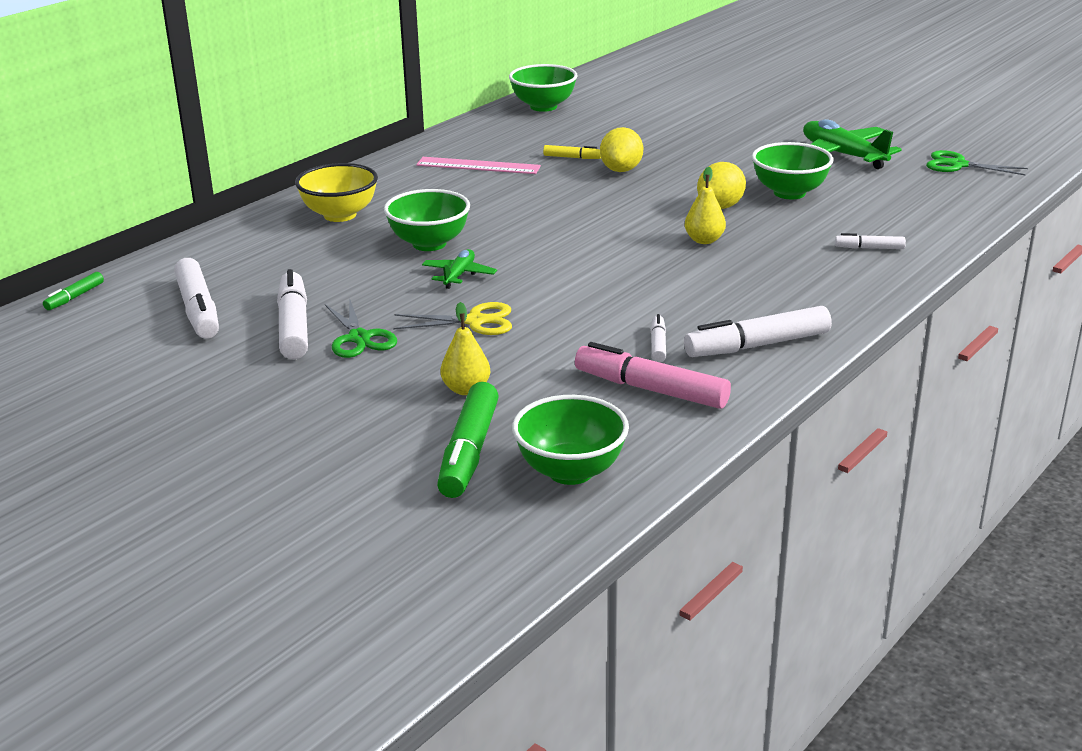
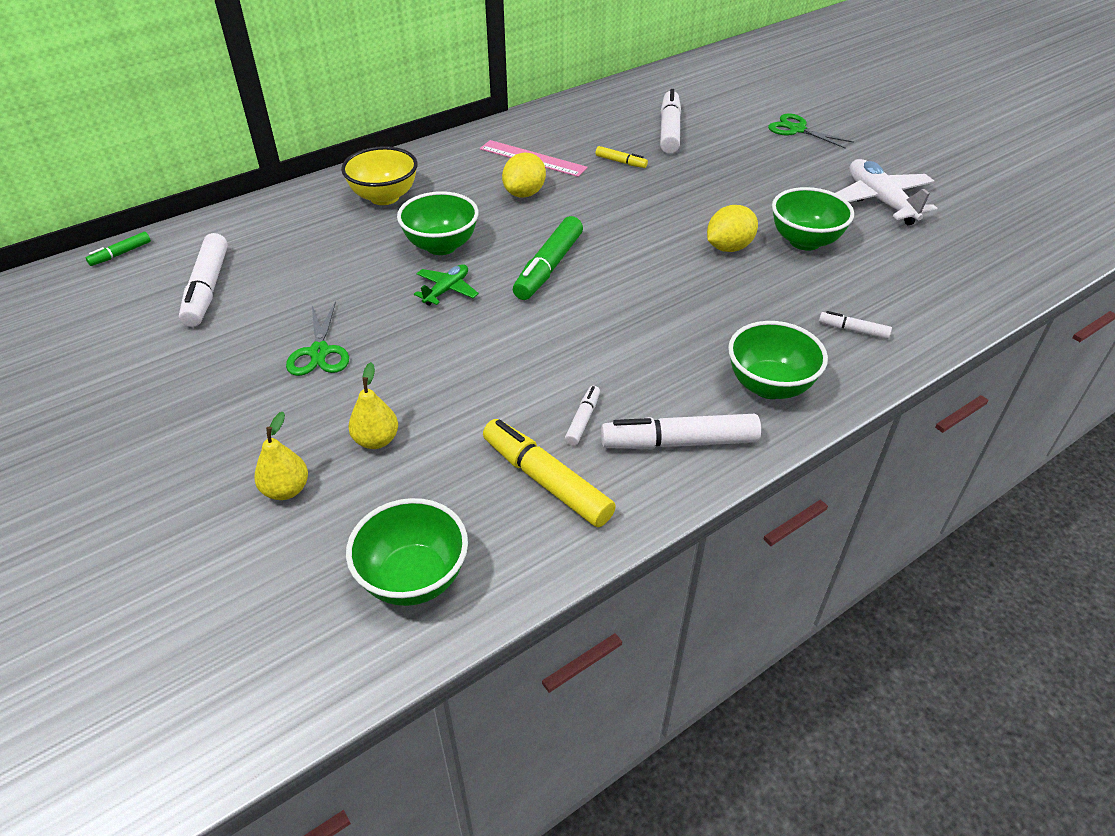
camera: 15 degrees right, 15 degrees up
(294, 326) = (272, 325): white marker -> white marker (669, 130)
(469, 452) = (335, 526): green marker -> green marker (549, 267)
(475, 321) = (430, 352): yellow scissors -> none
(543, 107) = (625, 97): green bowl -> green bowl (769, 386)
(621, 170) = (658, 184): yellow lemon -> yellow lemon (524, 193)
(651, 390) = (546, 481): pink marker -> yellow marker
(704, 240) = (693, 288): yellow pear -> yellow pear (286, 490)
(843, 155) = (880, 201): green plane -> white plane
(958, 165) = (993, 233): green scissors -> green scissors (797, 129)

